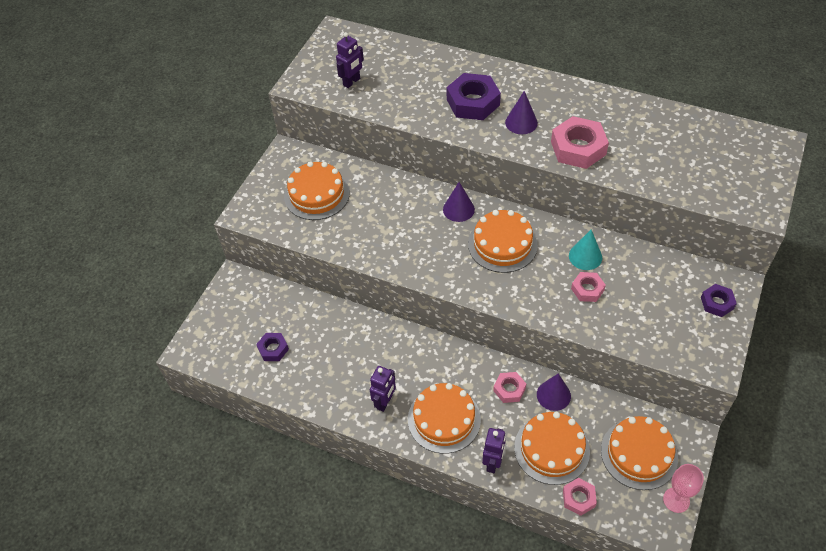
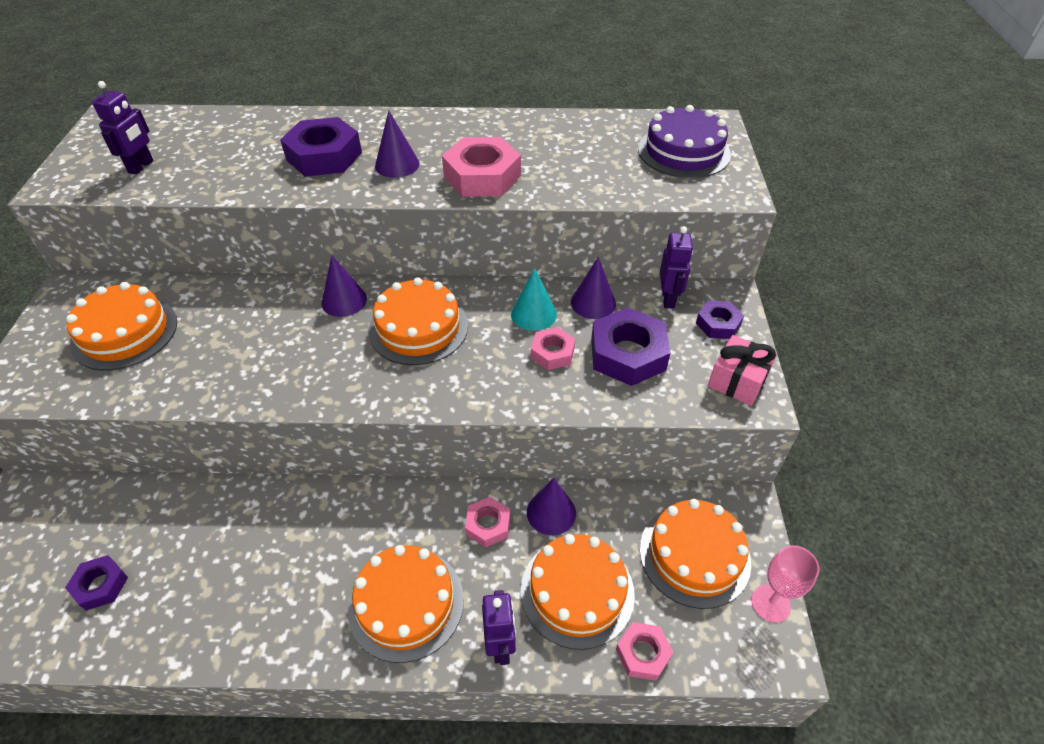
camera: 25 degrees left, 5 degrees down
(385, 402) = (306, 609): purple robot -> purple robot (668, 299)
(631, 260) = (593, 303): none -> purple cone
(640, 306) = (628, 354): none -> purple nut
(709, 348) = (737, 381): none -> pink gift
(740, 164) = (683, 151): none -> purple cake

